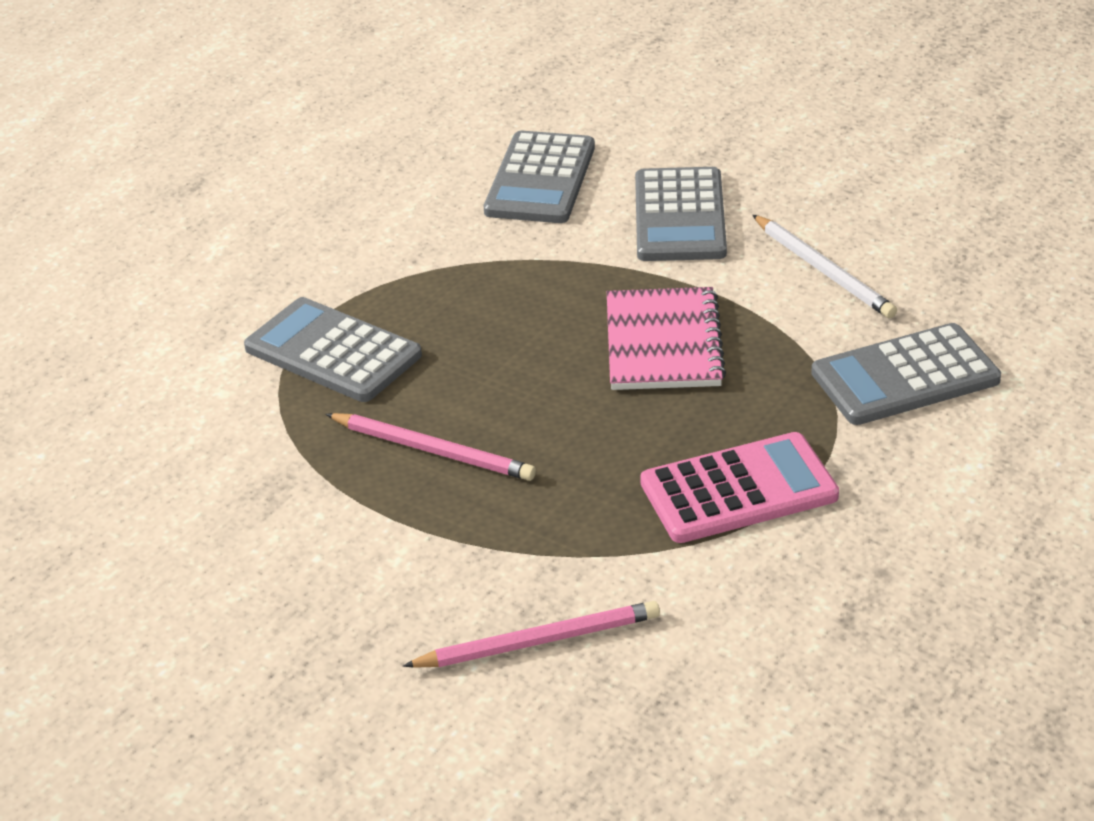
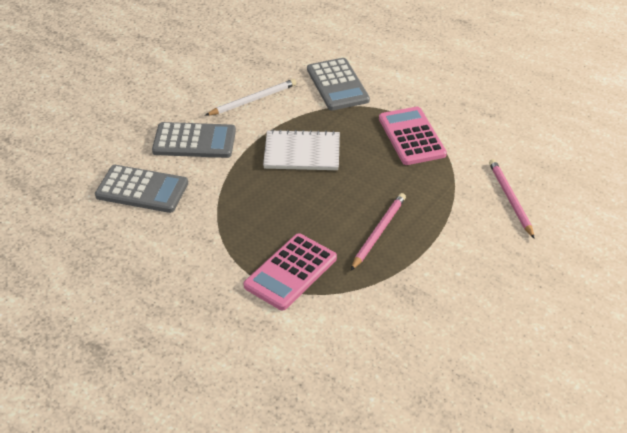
camera: 90 degrees left, 5 degrees up
(333, 352) = (291, 272): grey calculator -> pink calculator
(663, 343) = (302, 152): pink notebook -> white notebook

